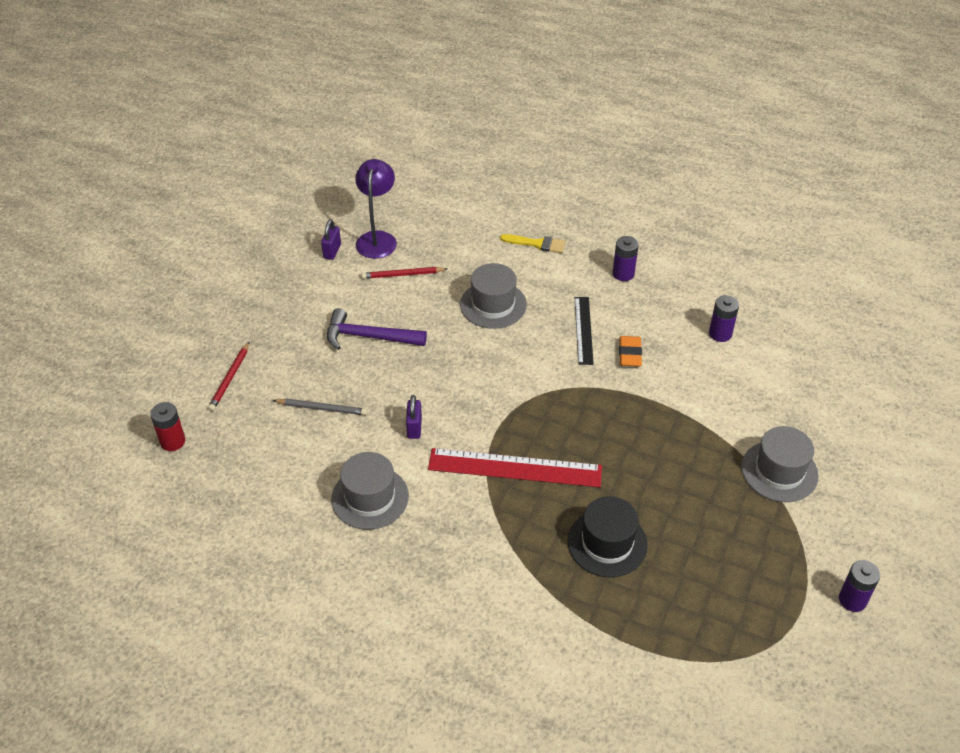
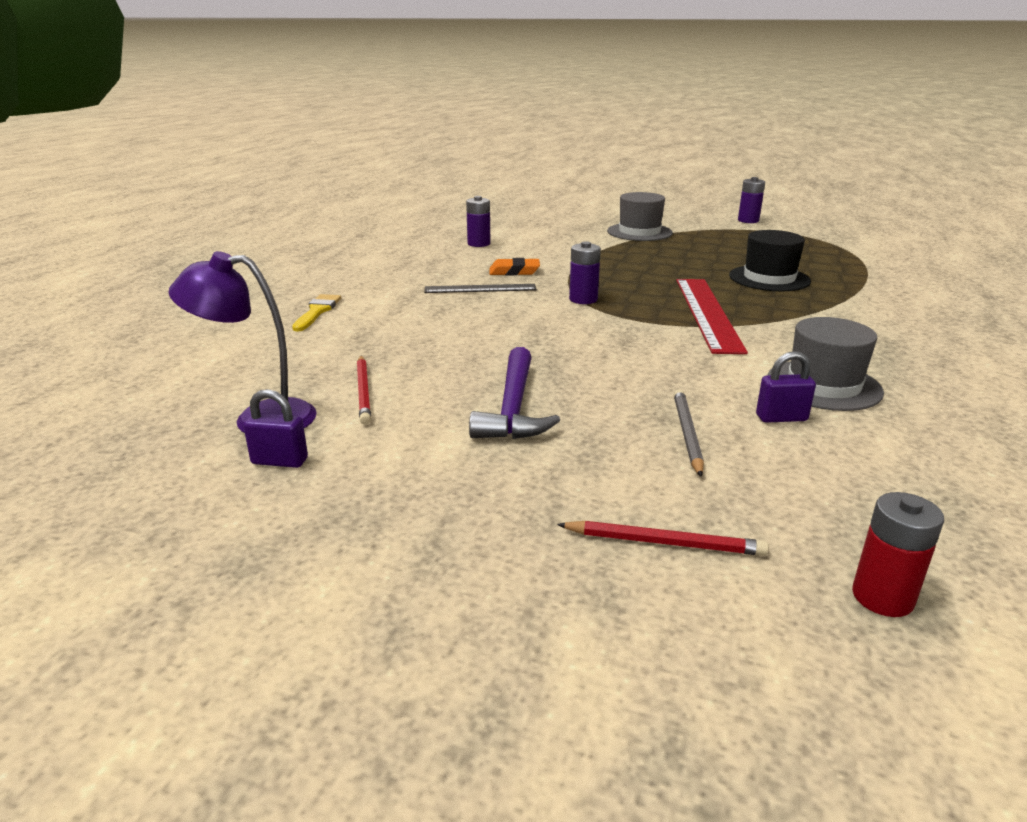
camera: 95 degrees left, 20 degrees down
(414, 428) = (683, 365): purple padlock -> purple padlock (781, 418)
(493, 304) = (437, 331): grey hat -> none
(623, 274) = (385, 274): purple battery -> purple battery (583, 299)

